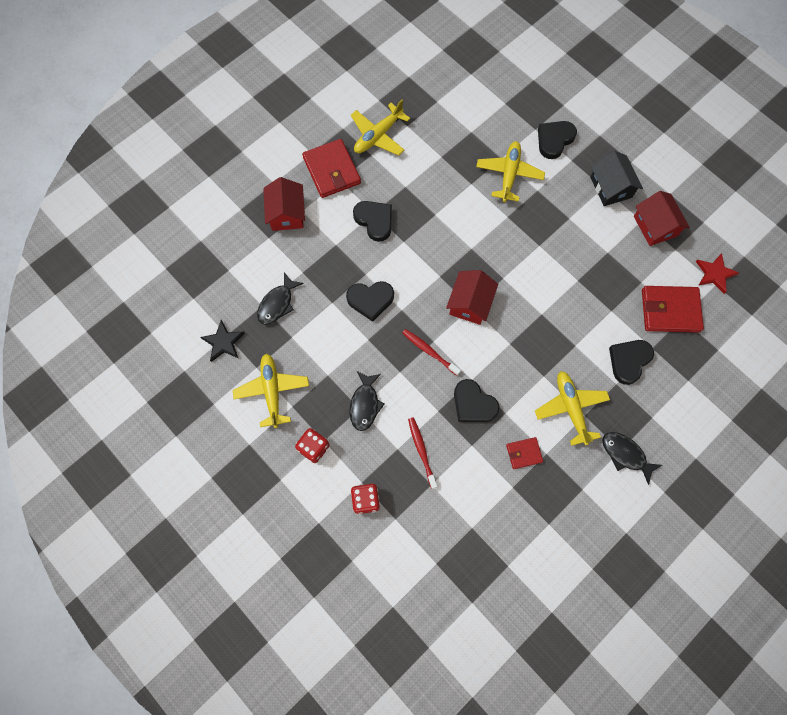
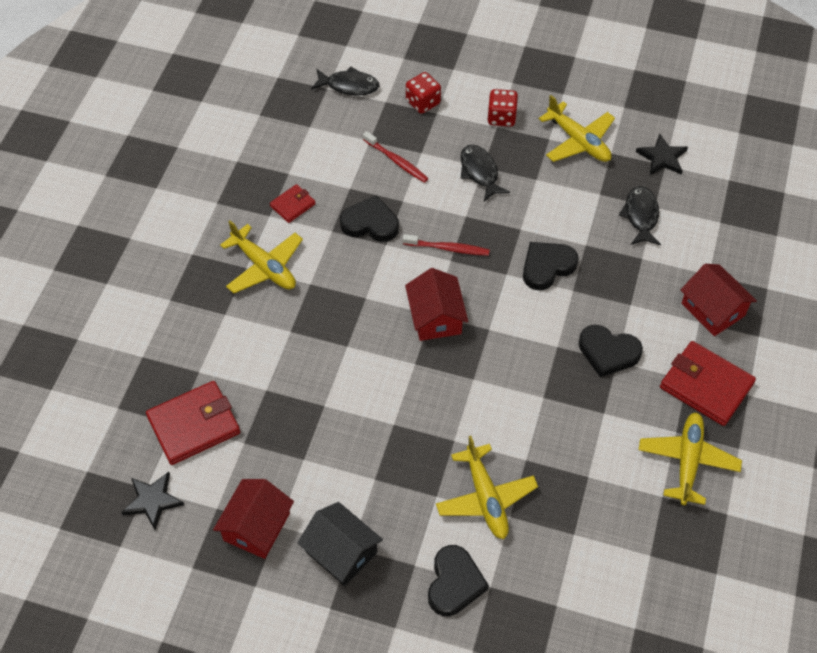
camera: 150 degrees right, 15 degrees down
(625, 454) = (185, 252): black fish -> black fish (349, 86)
(629, 361) = (220, 344): black heart -> none
(655, 226) = (256, 527): red house -> red house turned 75 degrees clockwise
(714, 274) = (152, 501): red star -> black star

